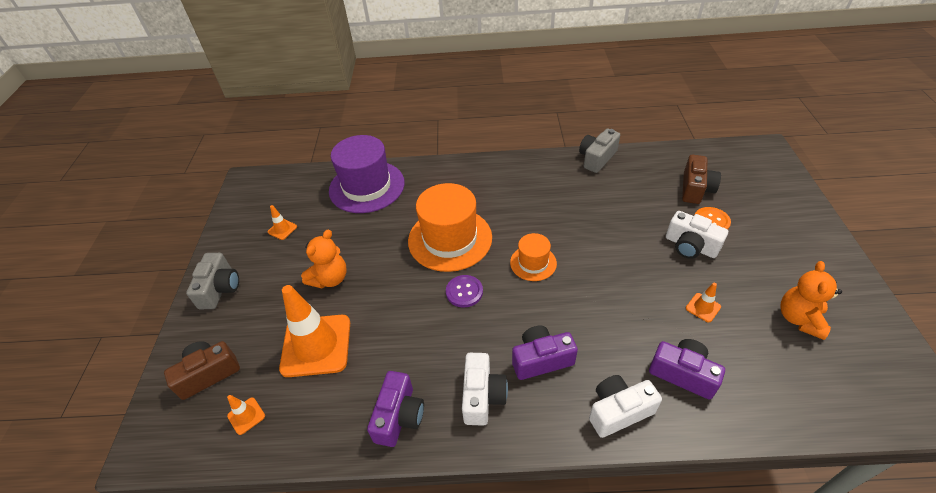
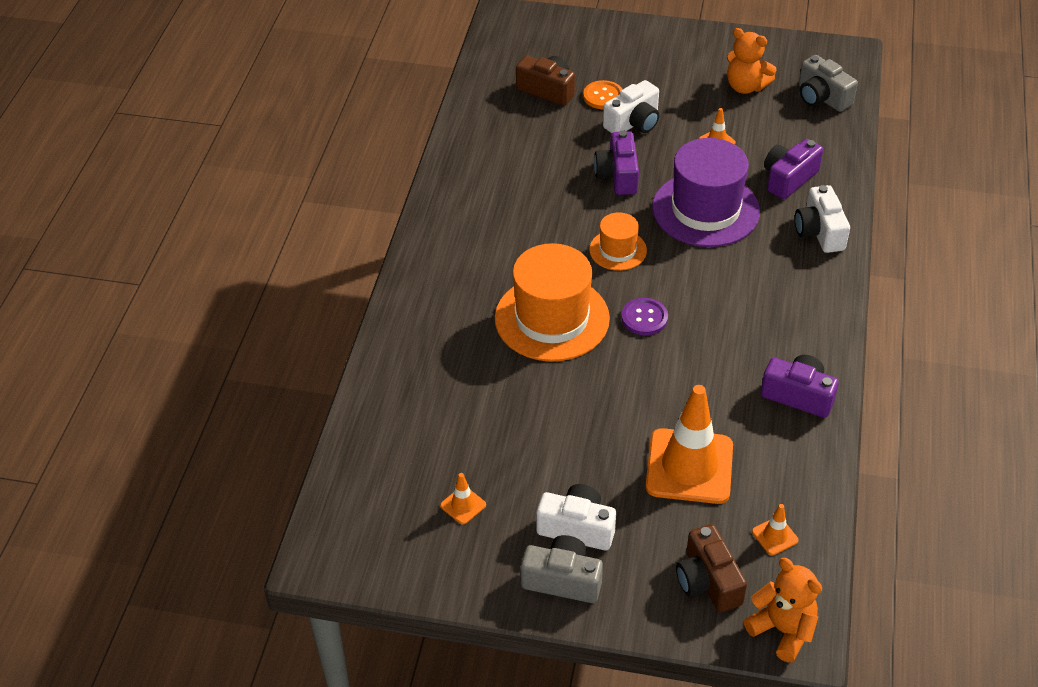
camera: 80 degrees left, 0 degrees up
(330, 279) = (583, 449): orange teddy bear -> orange teddy bear (782, 630)
(367, 186) = (407, 397): purple hat -> purple hat (705, 209)
(482, 396) = (786, 325): white camera -> white camera (577, 527)
(541, 359) = (752, 272): purple camera -> purple camera (618, 175)
(597, 158) = (455, 152): grey camera -> grey camera (822, 97)

